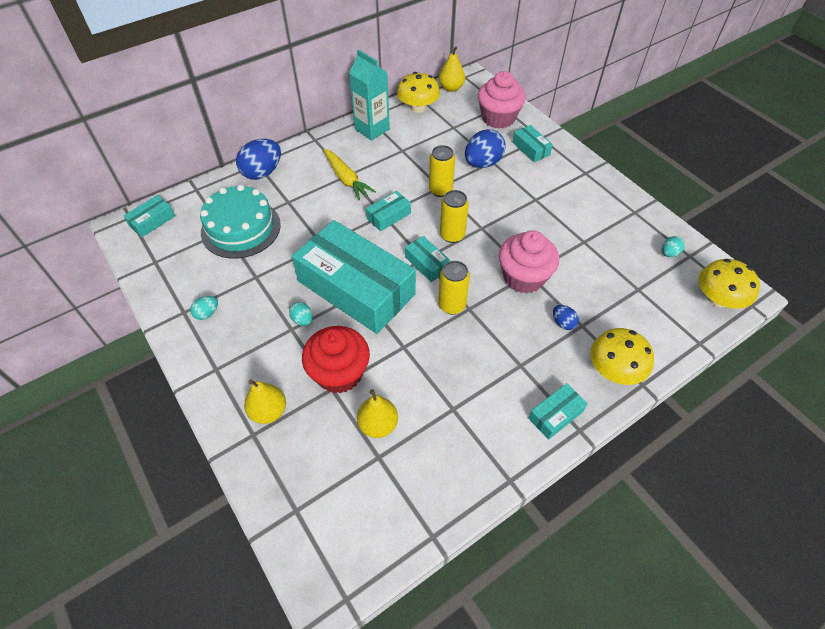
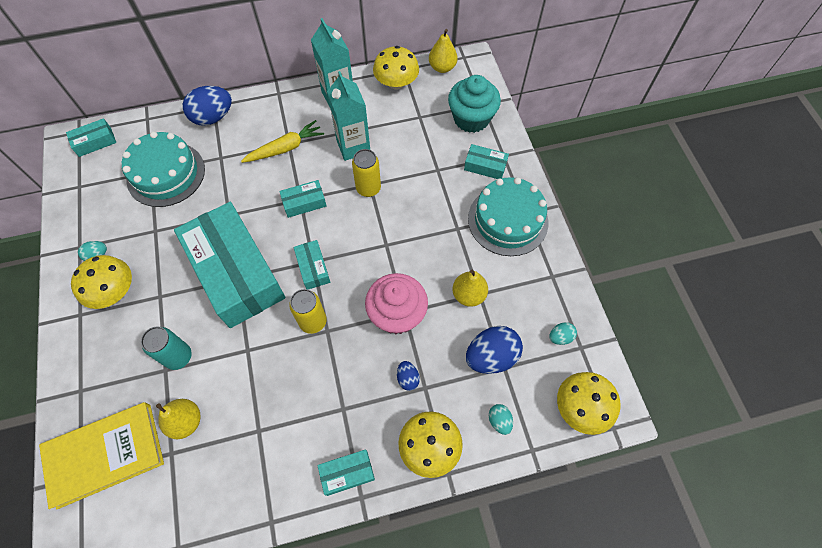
camera: 20 degrees right, 10 degrees up
(241, 338) = (114, 291): none -> yellow mushroom
(268, 411) = (102, 373): yellow pear -> yellow pear (468, 295)
(302, 320) = (173, 290): turquoise egg -> turquoise egg (499, 421)
(311, 481) = (105, 455): none -> yellow book
(339, 373) = (178, 357): red cupcake -> turquoise can
(346, 179) = (285, 148): yellow carrot -> yellow carrot turned 105 degrees counterclockwise
(408, 162) = (353, 146): none -> turquoise carton
(452, 235) = (353, 244): yellow can -> none
(482, 163) = (426, 169): blue egg -> blue egg (491, 356)
(498, 118) = (471, 118): pink cupcake -> turquoise cupcake
(531, 149) = (485, 166): turquoise box -> turquoise box turned 60 degrees counterclockwise
(573, 182) = (507, 220): none -> turquoise cake

